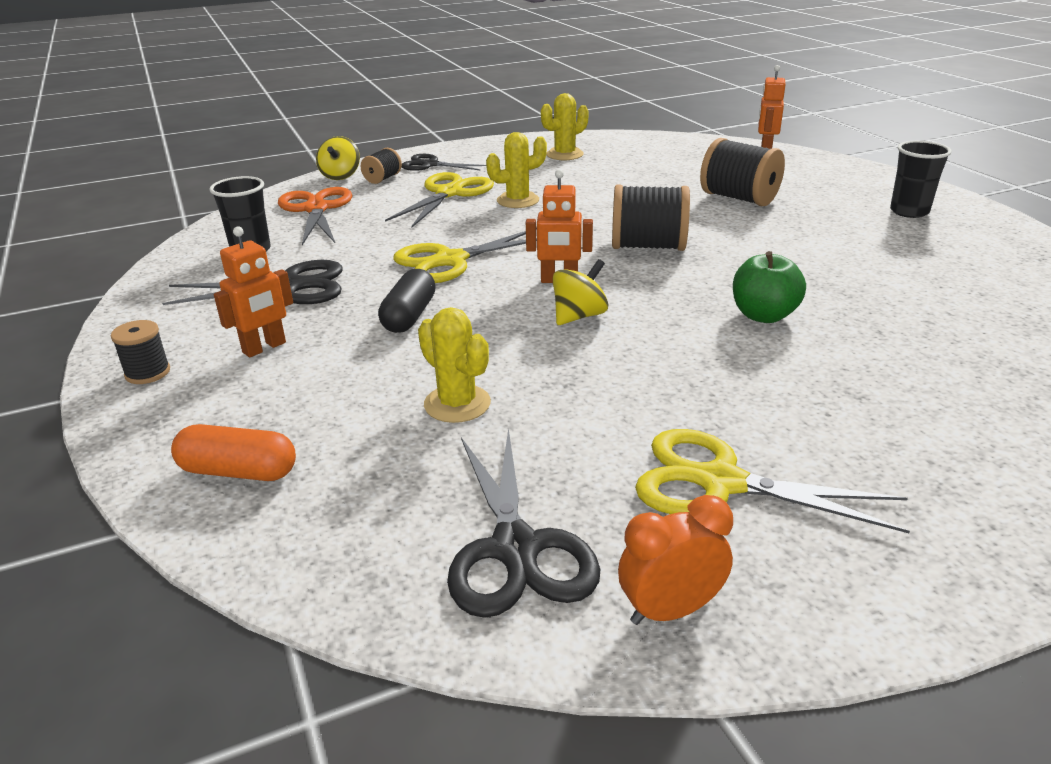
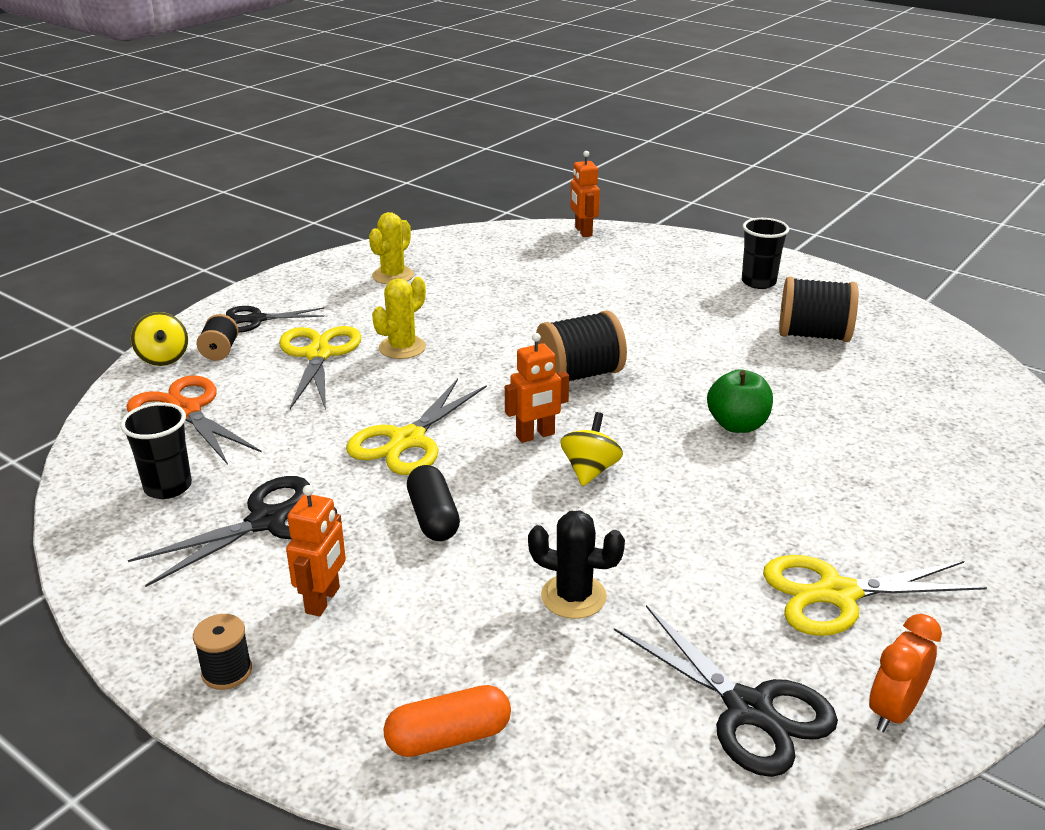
camera: 30 degrees left, 0 degrees up
(457, 404) = (573, 596): yellow cactus -> black cactus
(738, 198) = (609, 297): black spool -> black spool (813, 335)

